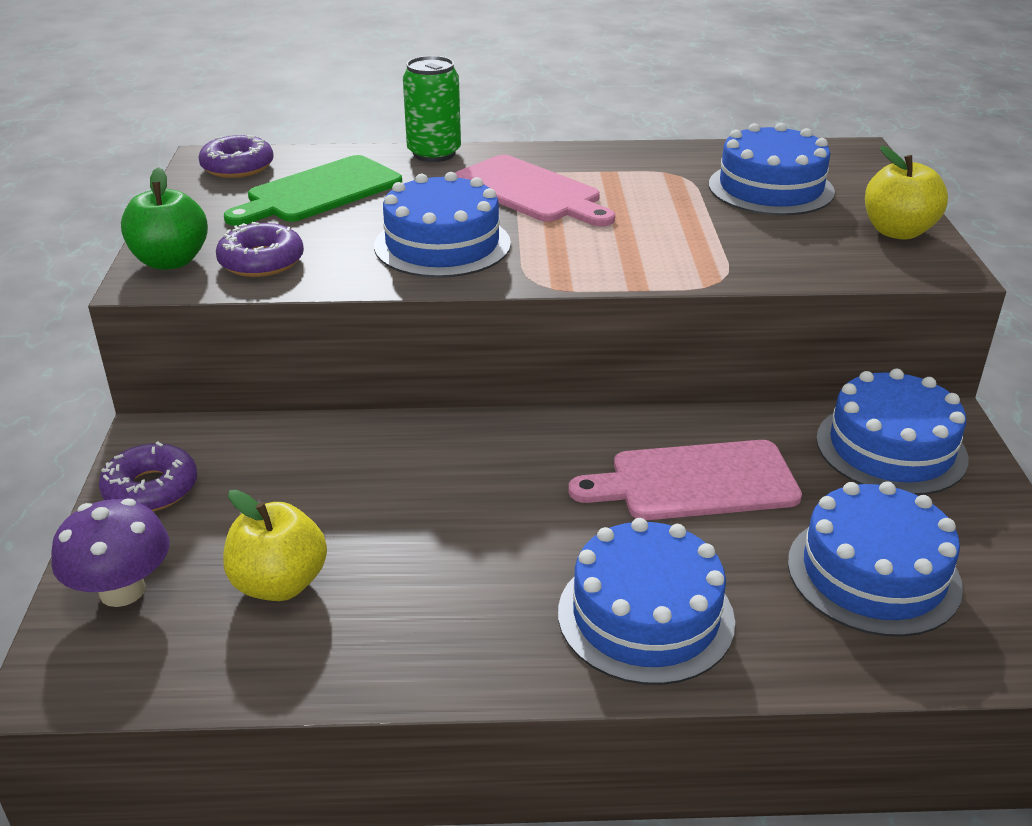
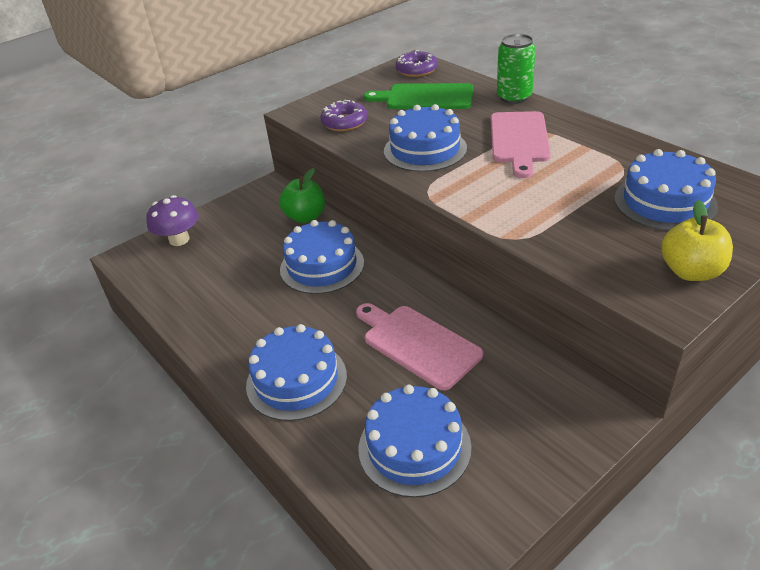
camera: 55 degrees right, 5 degrees up
(151, 489) = (239, 207): purple donut -> none
(171, 261) = (316, 107): green apple -> green apple (305, 217)
(279, 584) = (217, 270): yellow apple -> none
(891, 448) = (546, 403): blue cake -> blue cake (322, 266)

